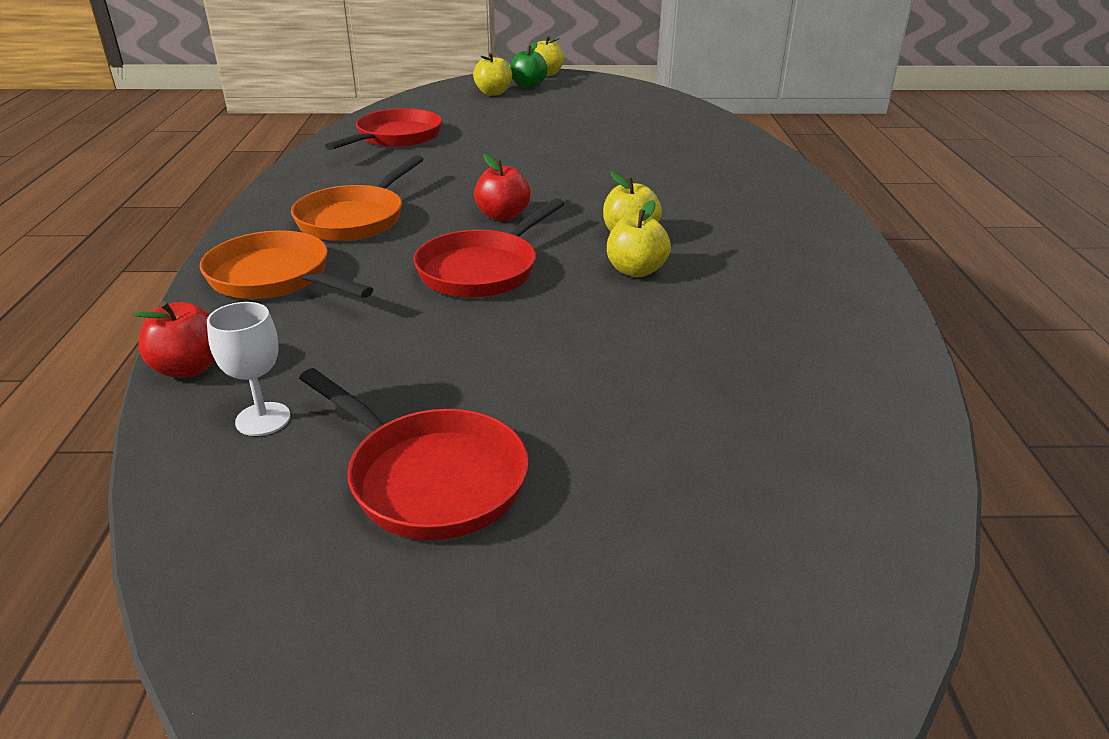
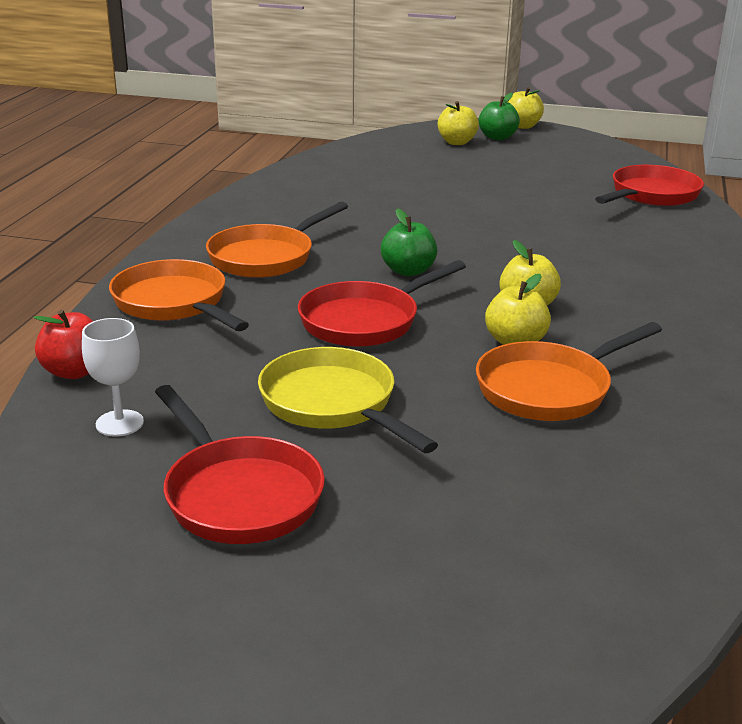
camera: 15 degrees right, 5 degrees down
(396, 137) = (337, 180): red pan -> red pan (651, 195)
(488, 360) = (333, 404): none -> yellow pan
(503, 215) = (408, 271): red apple -> green apple
(690, 312) = (549, 389): none -> orange pan

